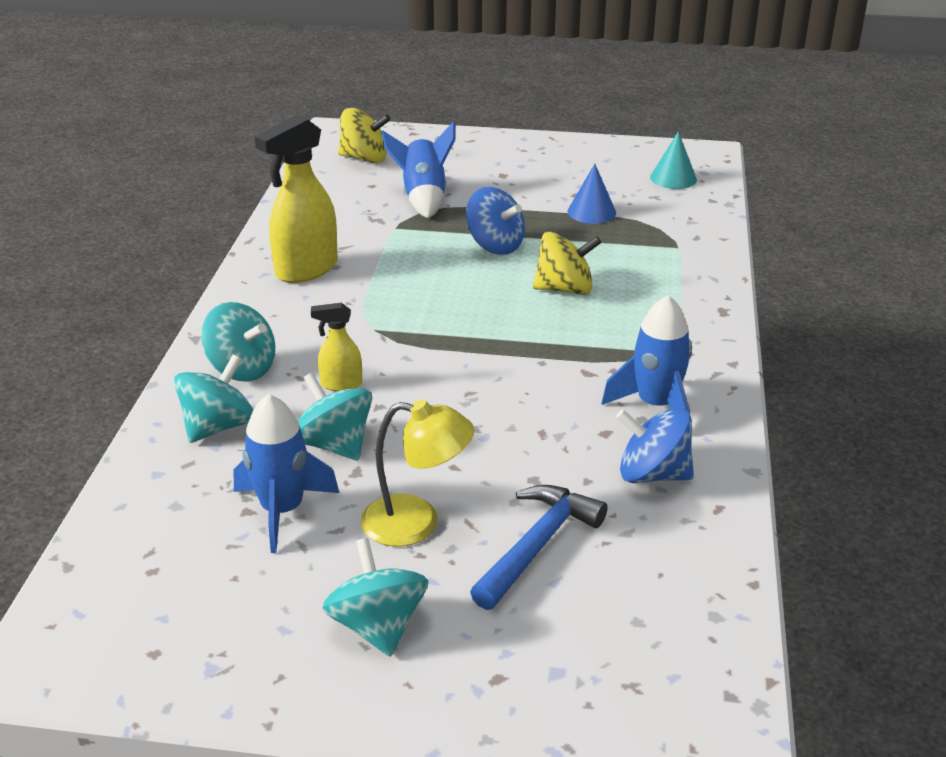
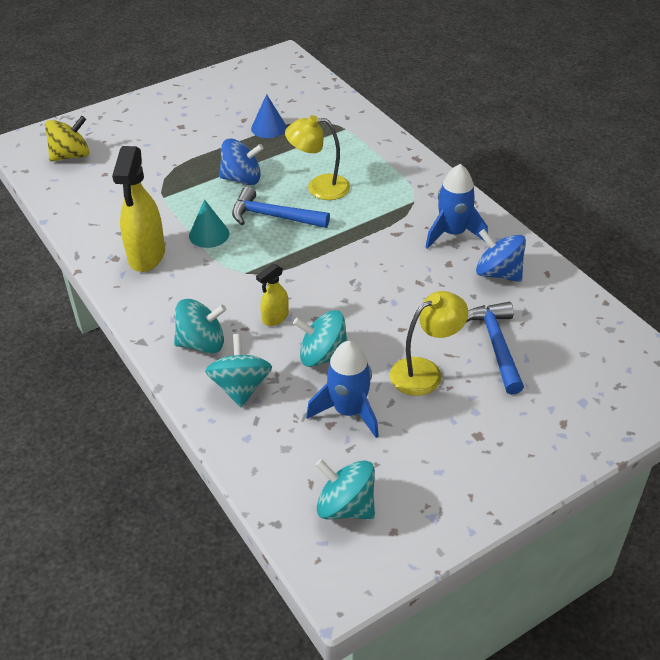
camera: 40 degrees left, 10 degrees up
(377, 626) = (480, 437): turquoise spinning top -> turquoise spinning top (345, 506)
(423, 197) = (152, 167): blue rocket -> none
(476, 293) = (273, 216): none -> blue hammer
(565, 289) = (319, 187): yellow spinning top -> yellow lamp
(652, 474) = (498, 273): blue spinning top -> blue spinning top turned 60 degrees clockwise
(673, 178) = (286, 82): turquoise cone -> turquoise cone (209, 234)

